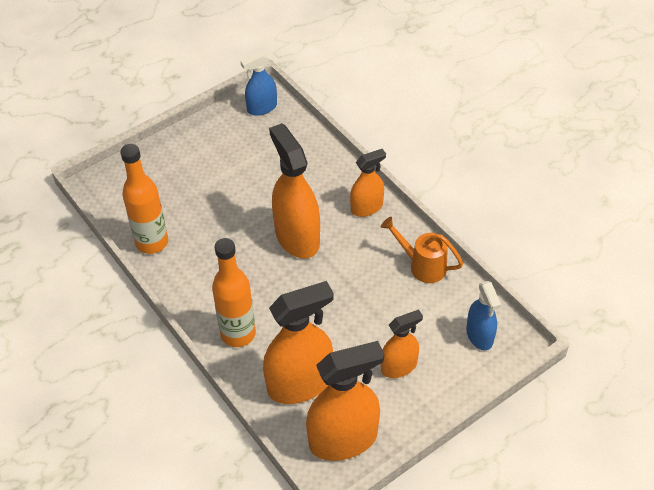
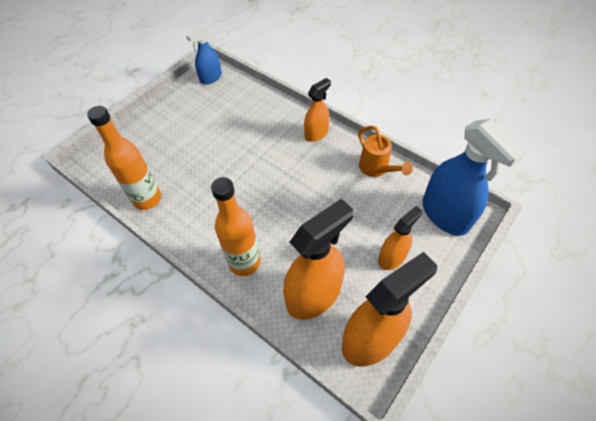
camera: 15 degrees left, 5 degrees up
(297, 237) = (269, 168): orange spray bottle -> none
(422, 266) = (376, 169): orange watering can -> orange watering can turned 135 degrees counterclockwise
(479, 335) = (445, 215): blue spray bottle -> blue spray bottle, size x1.75

